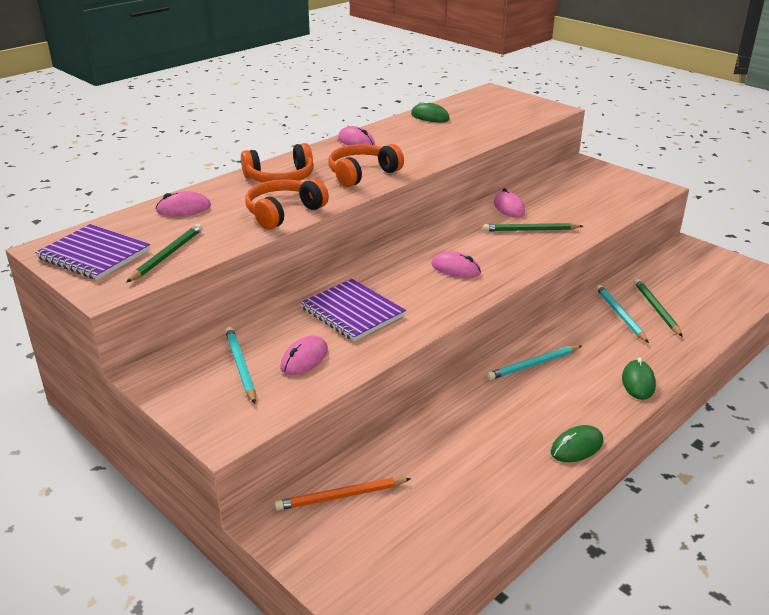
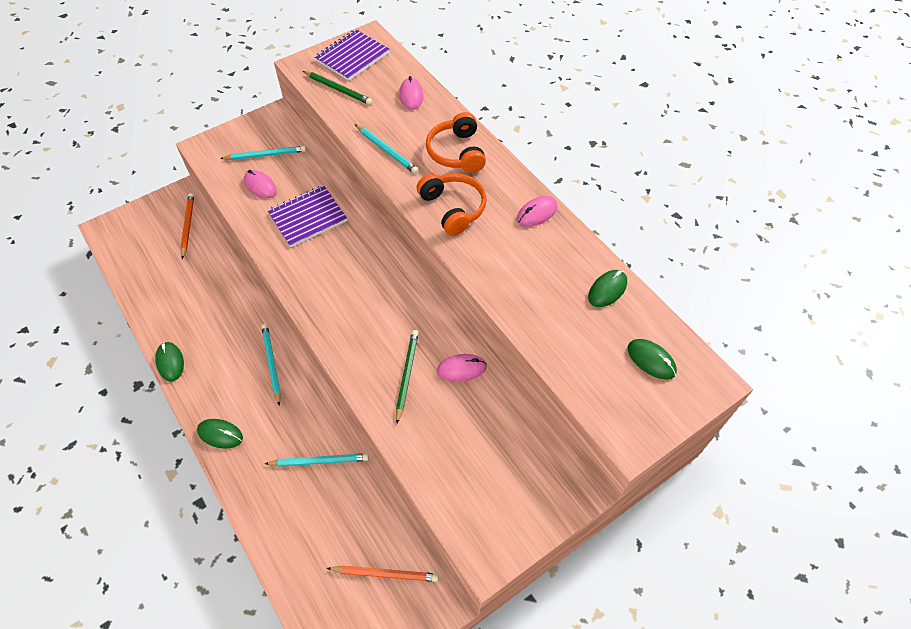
camera: 100 degrees right, 25 degrees up
(283, 213) = (386, 150): orange headphones -> turquoise pencil
(455, 269) = (350, 295): pink mouse -> none
(486, 104) = (651, 360): none -> green mouse
(656, 309) = (319, 501): green pencil -> none
(687, 270) = (385, 574): none -> orange pencil

